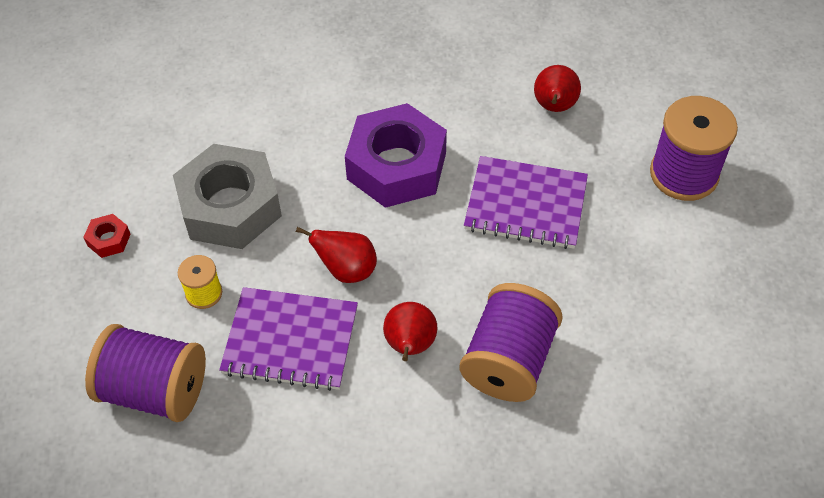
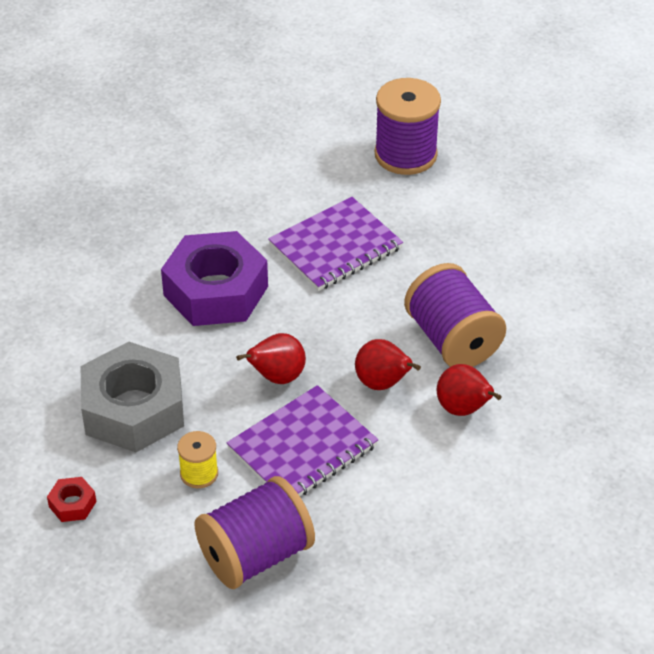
camera: 50 degrees left, 10 degrees down
(554, 107) = (269, 176): red pear -> red pear (463, 409)

